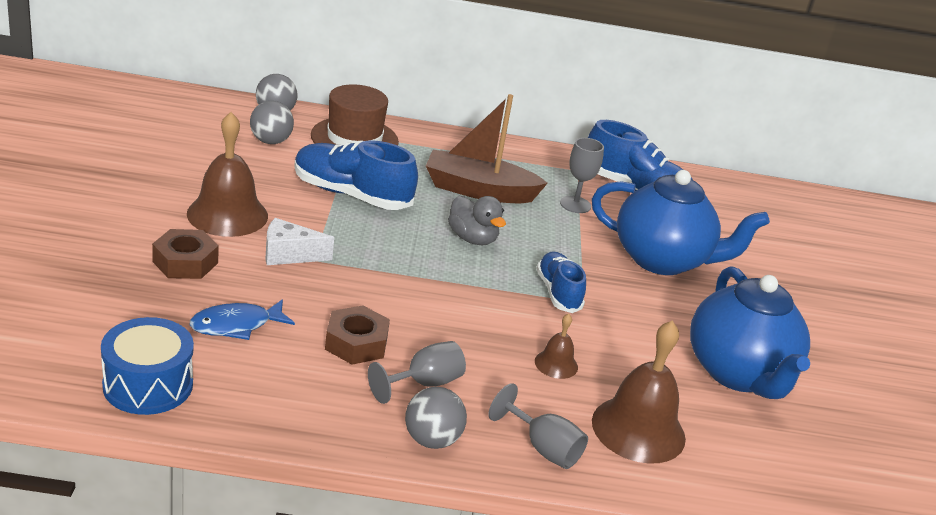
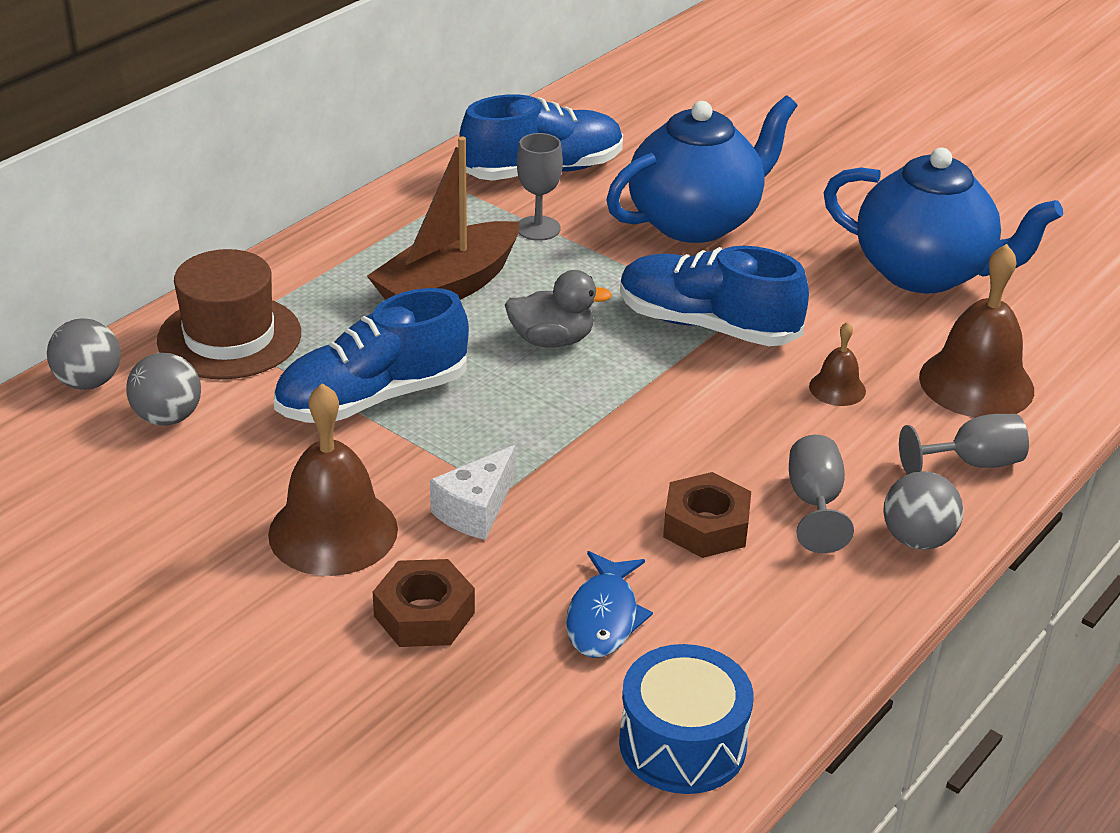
camera: 50 degrees left, 5 degrees up
(558, 293) = (707, 325): blue shoe -> blue shoe, size x1.61

